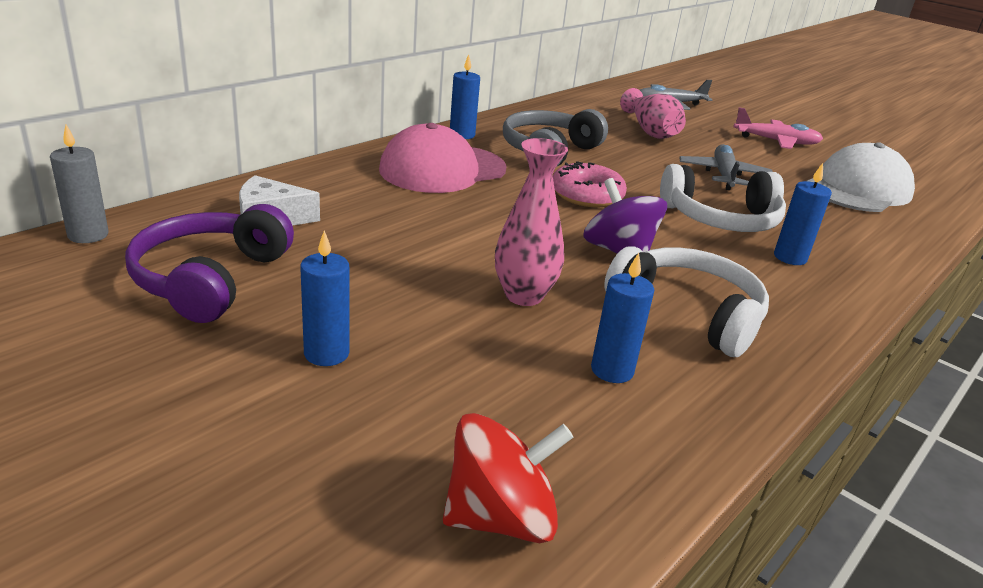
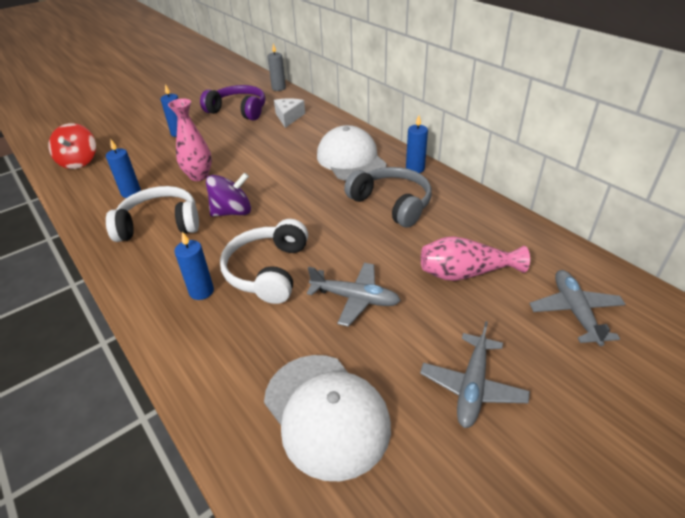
camera: 105 degrees right, 10 degrees up
(442, 169) = (351, 160): pink cap -> white cap
(587, 195) = (313, 211): pink donut -> none
(687, 313) = (160, 224): white headphones -> white headphones turned 150 degrees counterclockwise
(776, 141) = (472, 387): pink plane -> grey plane

